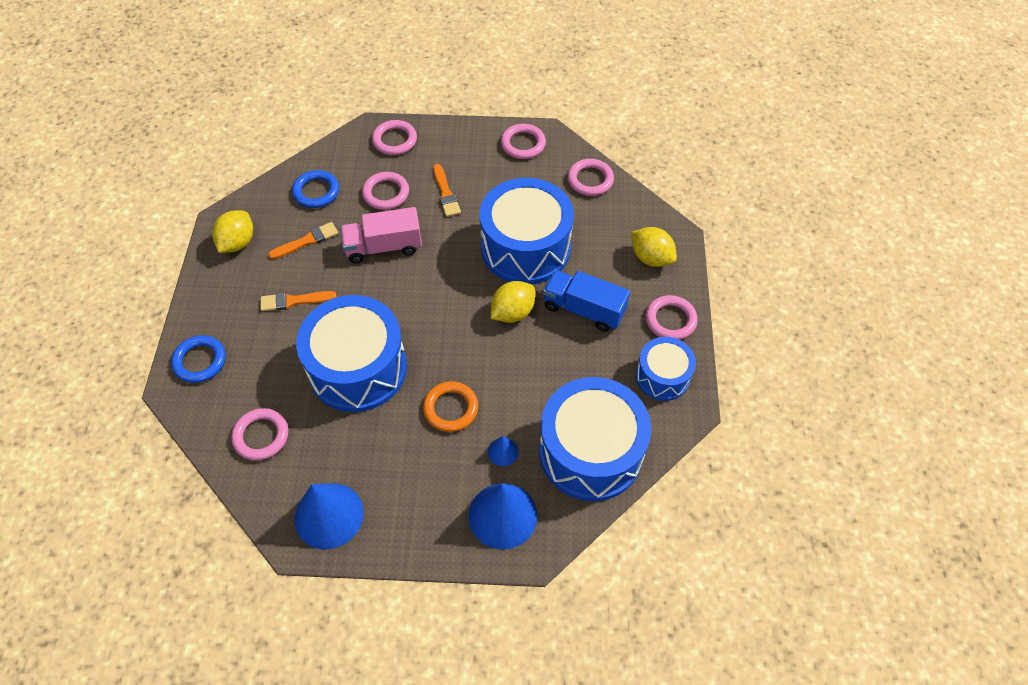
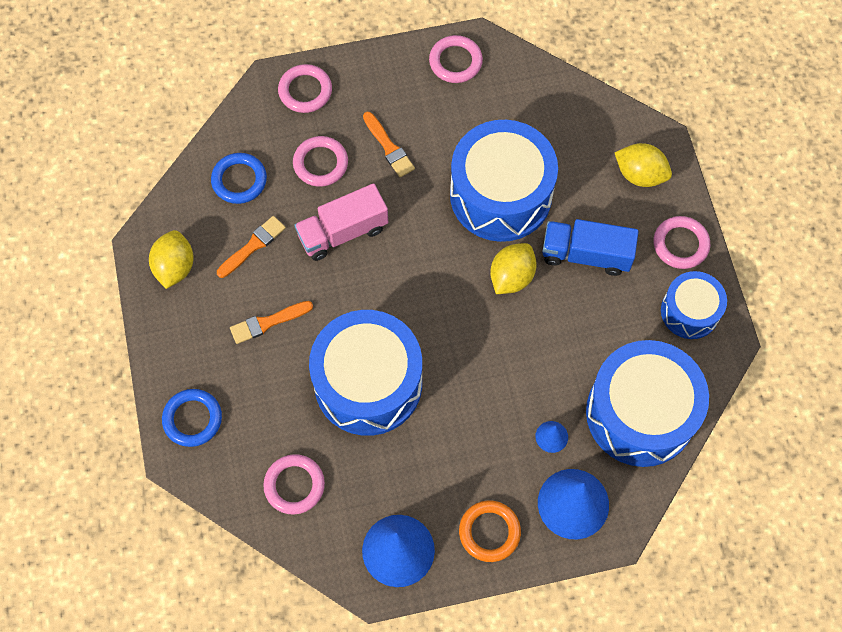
camera: 15 degrees left, 10 degrees up
(451, 408) = (482, 403): orange ring -> orange ring (489, 532)
(590, 180) = (545, 91): pink ring -> none

